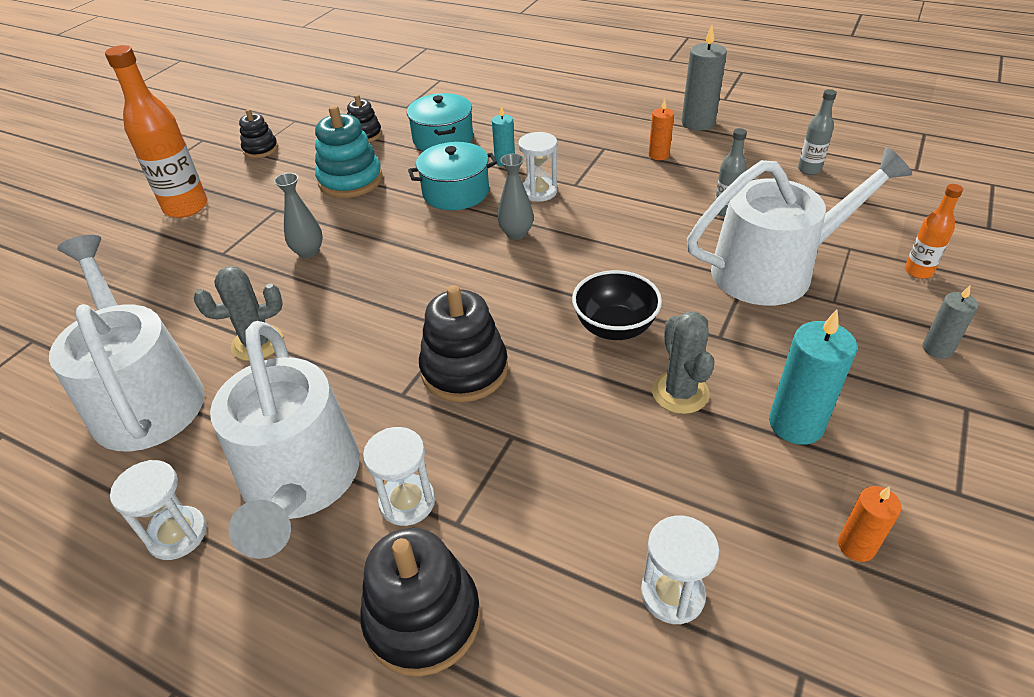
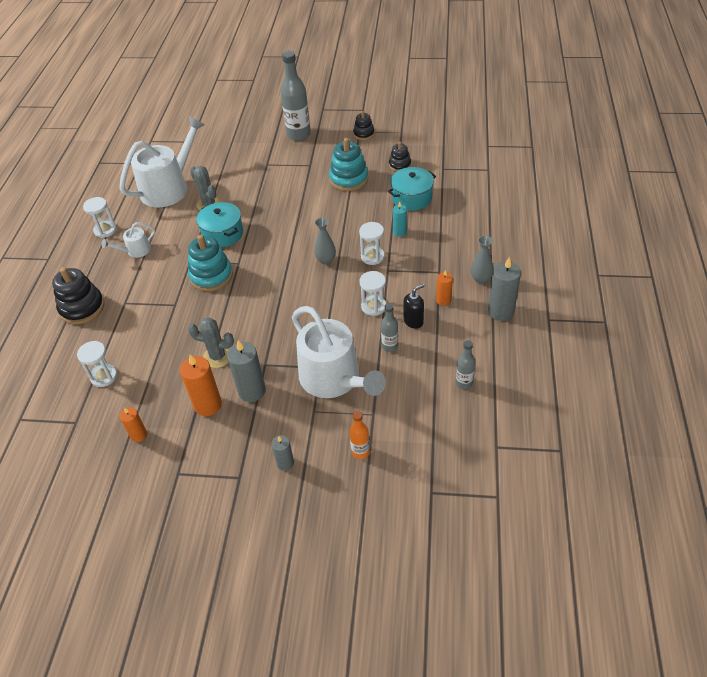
camera: 70 degrees right, 5 degrees up
(186, 207) = (299, 135): orange bottle -> grey bottle
(300, 481) = (135, 251): white watering can -> white watering can, size x0.46
(308, 252) = (279, 191): grey vase -> grey vase (480, 279)
(407, 502) = (132, 285): white hourglass -> white hourglass (373, 306)
(456, 192) = (355, 223): turquoise pot -> turquoise pot (222, 234)
(464, 370) = (211, 276): black stacking toy -> turquoise stacking toy
(614, 328) = (258, 321): black bowl -> none
(680, 393) = (218, 356): grey cactus -> grey cactus turned 45 degrees clockwise
(686, 183) = (413, 321): none -> black soap dispenser
(776, 362) = (252, 391): none -> grey candle
(796, 424) = (208, 405): turquoise candle -> orange candle

